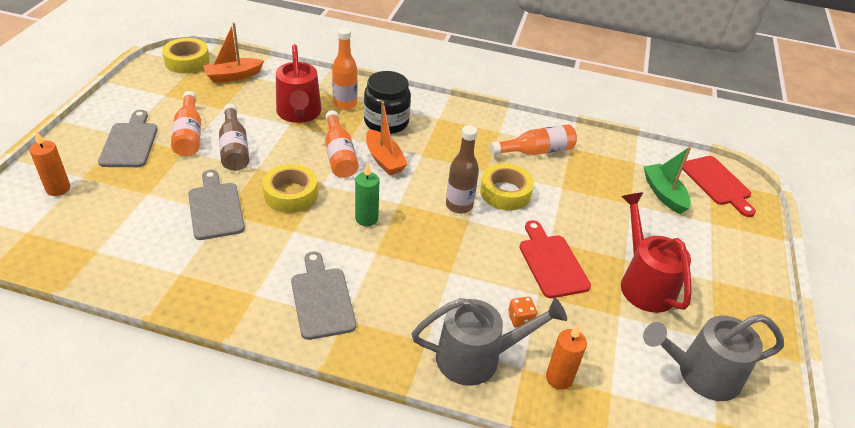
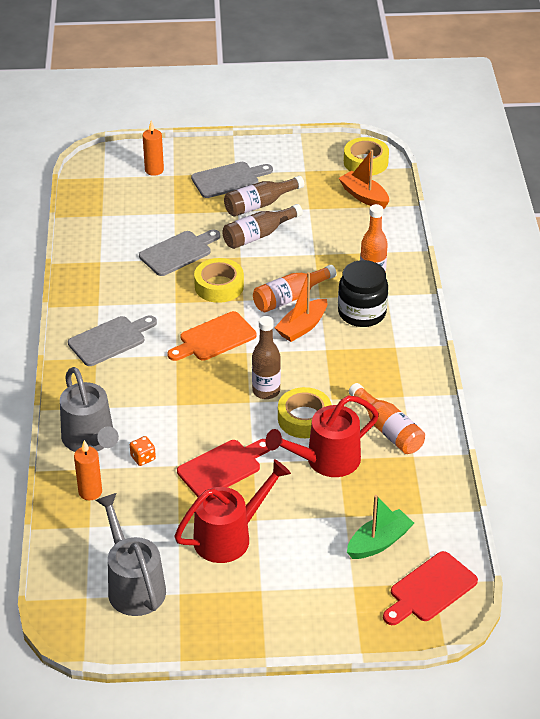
camera: 75 degrees right, 0 degrees up
(189, 134) = (260, 204): orange bottle -> brown bottle
(299, 114) = (334, 255): red watering can -> red watering can (325, 461)
(366, 219) = (214, 338): green candle -> orange cutting board

